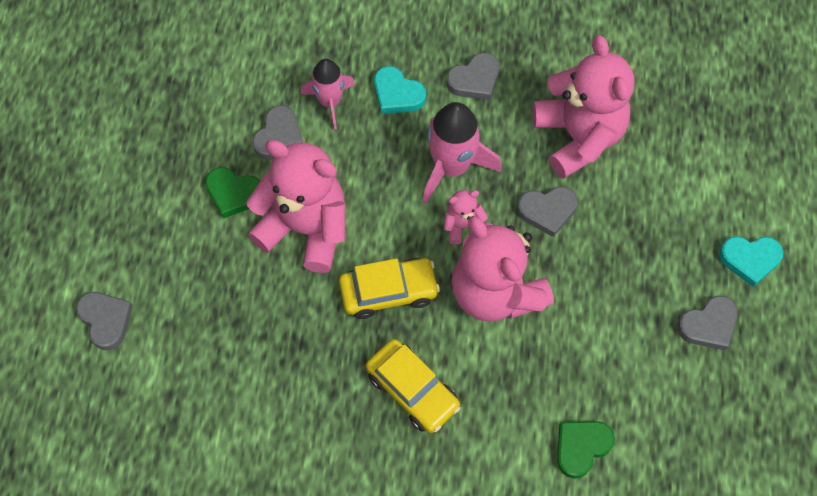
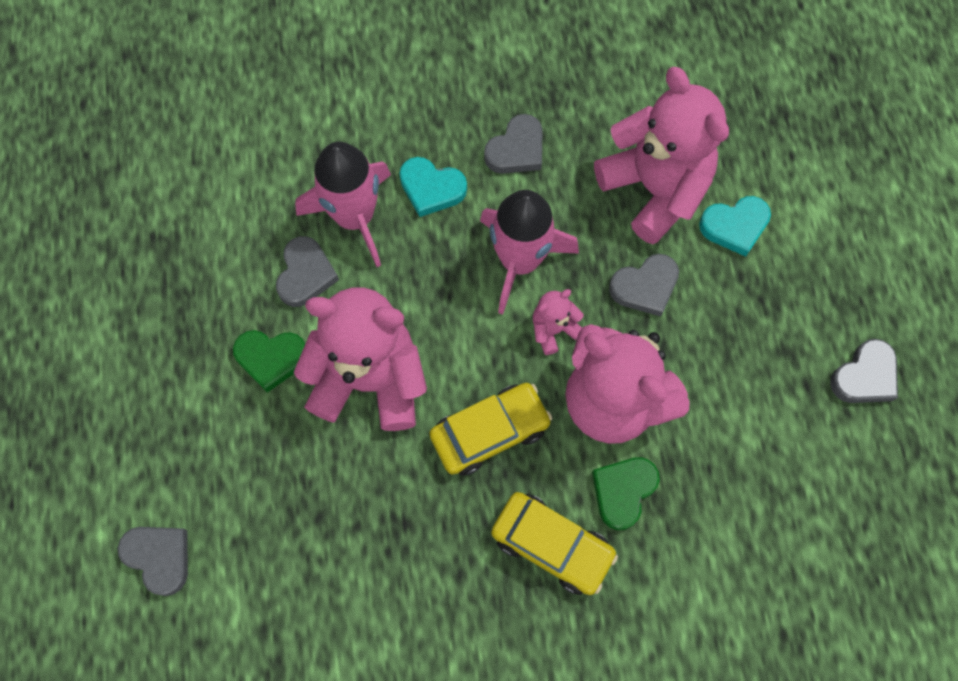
camera: 15 degrees left, 5 degrees up
(330, 102) = (355, 217): pink rocket -> pink rocket, size x1.53
(581, 447) = (765, 561): green heart -> green heart (623, 491)
(750, 259) = (888, 286): turquoise heart -> turquoise heart (734, 226)

